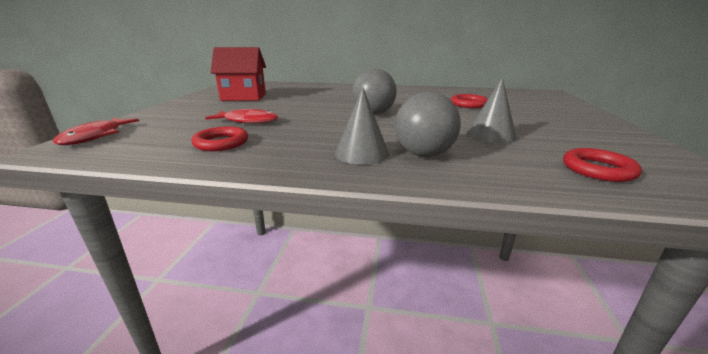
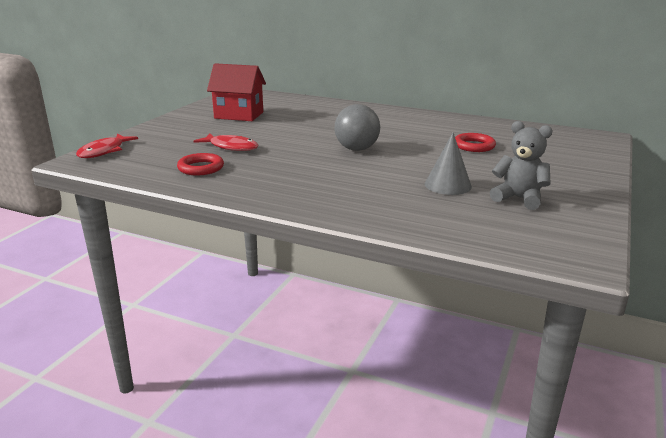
camera: 15 degrees right, 0 degrees up
(362, 153) = (310, 190): grey cone -> none
(423, 154) = (362, 197): grey ball -> none
(569, 140) = (519, 198): none -> grey teddy bear
(598, 169) = (499, 227): red ring -> none

